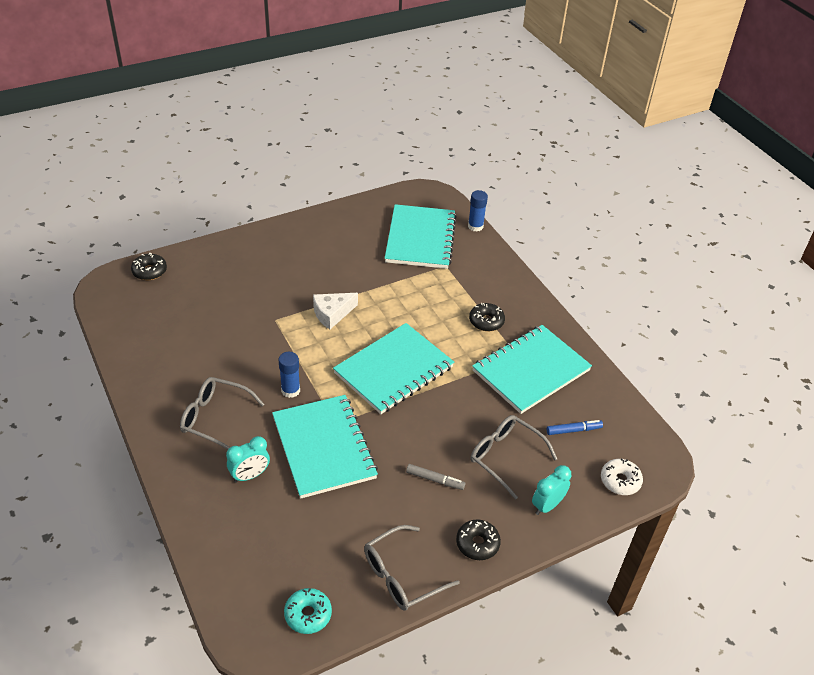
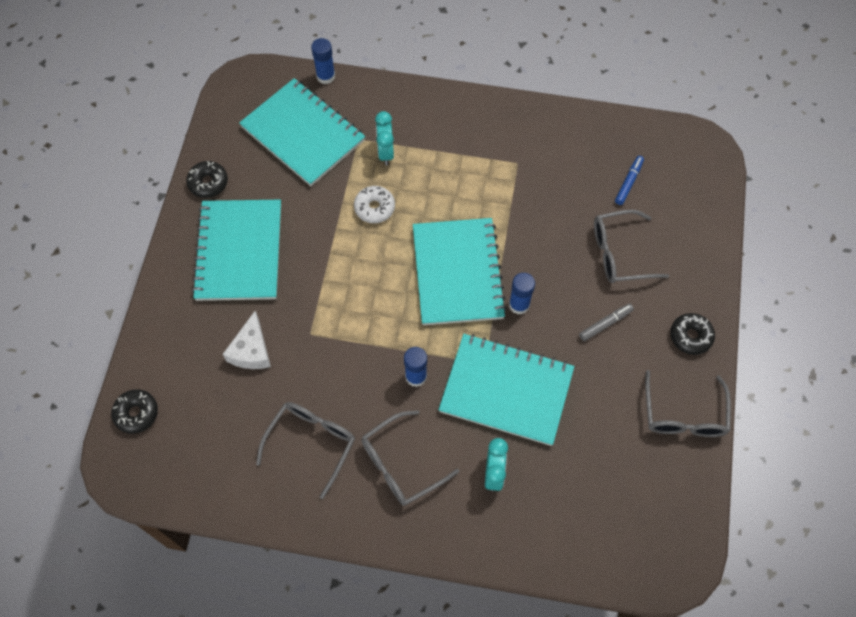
camera: 50 degrees left, 20 degrees up
(194, 363) = (311, 443): none -> grey glasses
(308, 614) = (674, 512): turquoise donut -> none
(332, 314) = (343, 278): white cheese -> white cheese (251, 350)
(401, 418) = (519, 305): none -> blue glue stick
(486, 321) = (457, 157): black donut -> black donut (208, 183)
(531, 371) = (541, 165): turquoise notebook -> turquoise notebook (239, 251)
(547, 505) = (688, 258): turquoise clock -> turquoise clock (385, 152)
(620, 481) = (701, 189): white donut -> white donut (374, 208)

